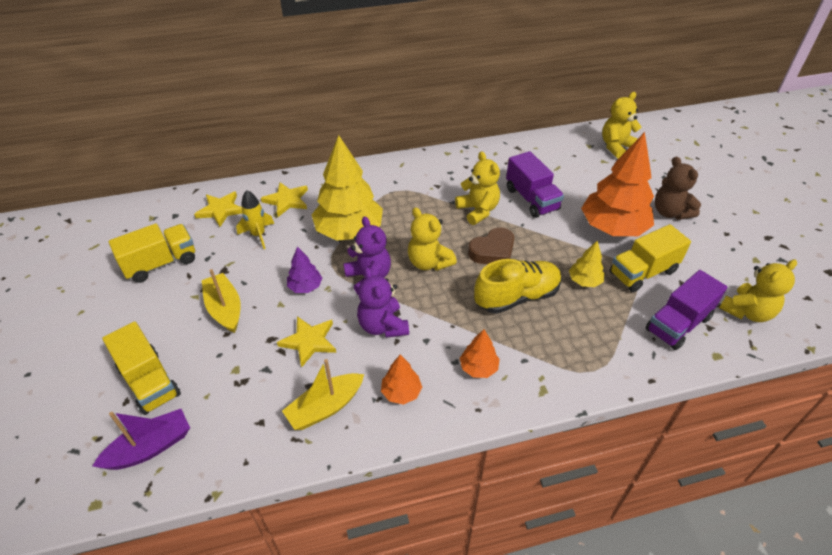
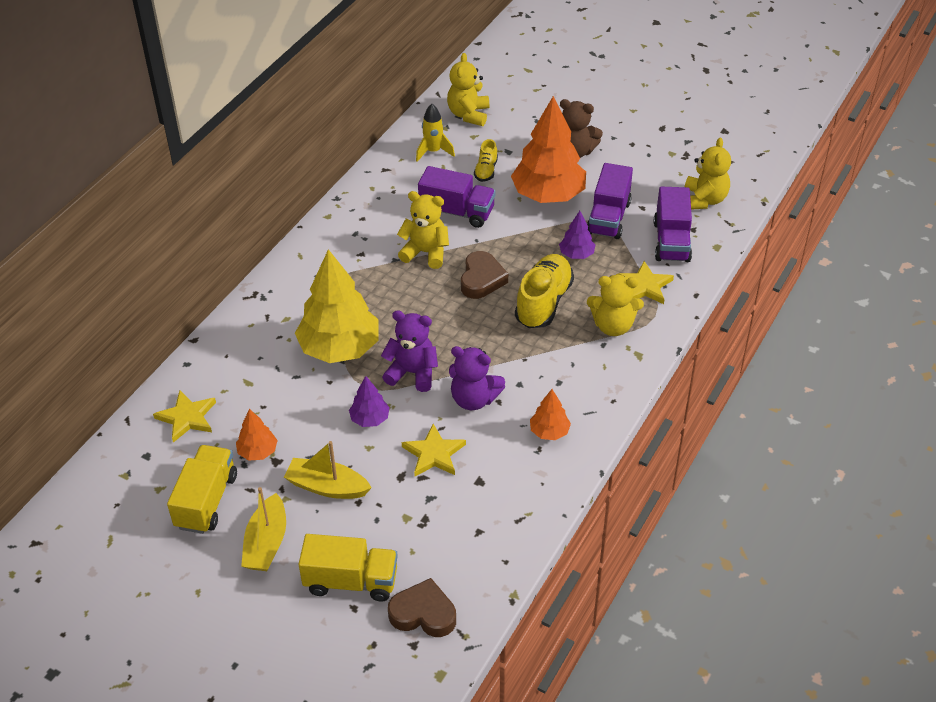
camera: 45 degrees left, 0 degrees up
(150, 447) = (423, 613): purple boat -> brown heart
(258, 235) = (261, 411): yellow rocket -> yellow rocket (433, 151)
(287, 200) = (239, 363): yellow star -> yellow star (644, 286)
(325, 407) = (511, 484): yellow boat -> yellow boat (266, 543)
(429, 262) = (443, 325): yellow teddy bear -> yellow teddy bear (613, 326)
(478, 368) = (580, 374): orange tree -> orange tree (258, 452)
(584, 281) = (576, 254): yellow tree -> purple tree
(585, 186) = (486, 171): none -> yellow shoe
(642, 272) = (608, 218): yellow truck -> purple truck

